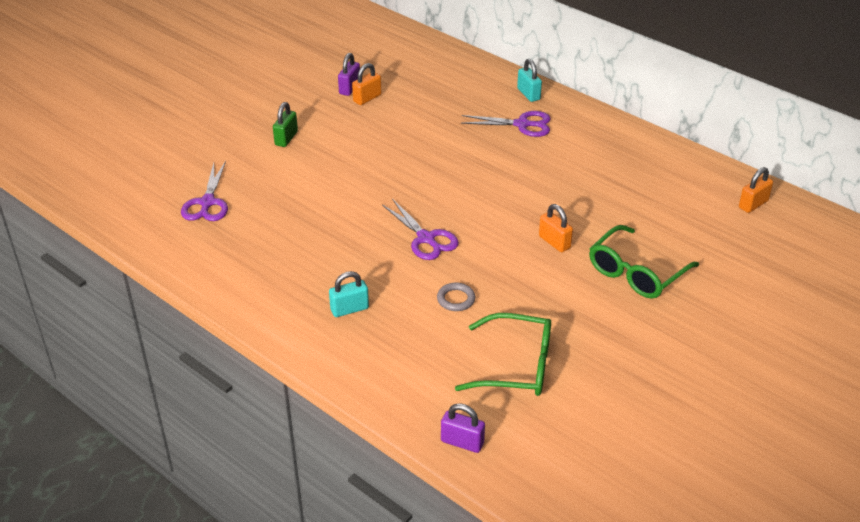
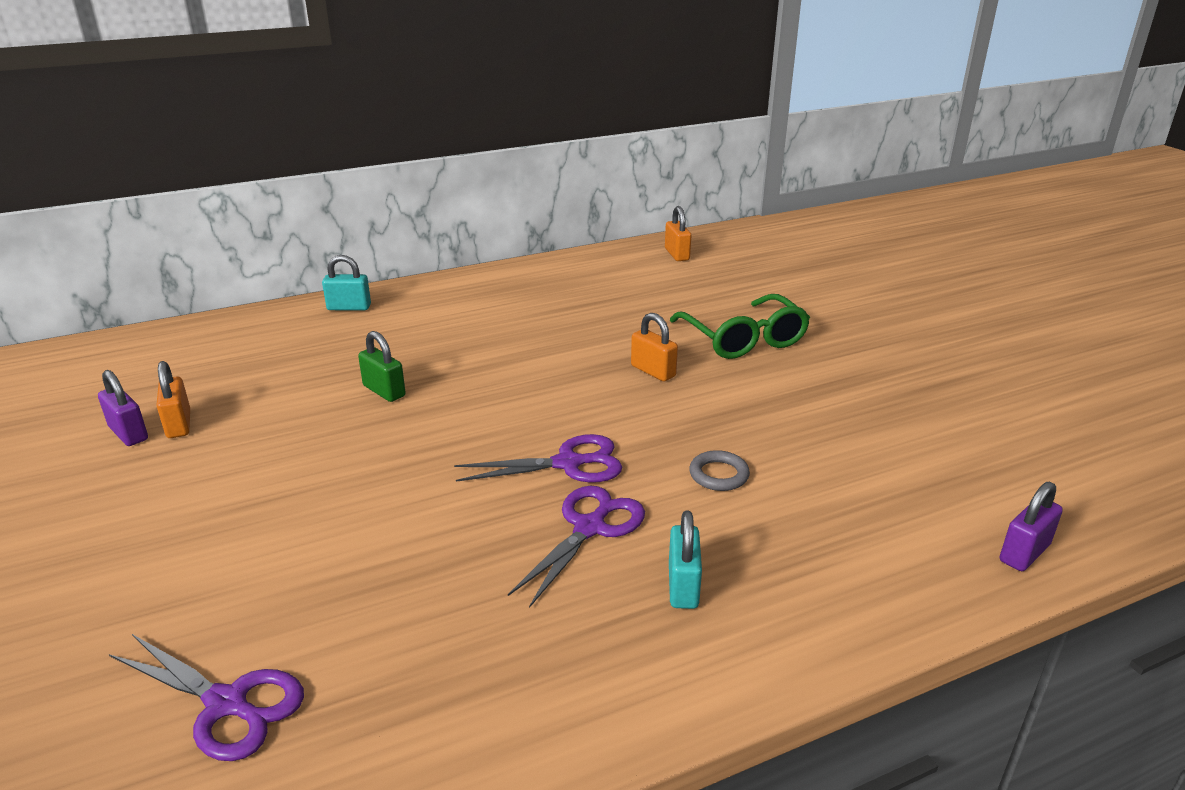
camera: 65 degrees left, 10 degrees down
(286, 138) = (164, 537): green padlock -> green padlock (384, 391)
(516, 366) = (878, 464): green glasses -> none
(522, 124) = (403, 328): purple scissors -> purple scissors (590, 528)
(554, 242) = (653, 371): orange padlock -> orange padlock turned 60 degrees clockwise

